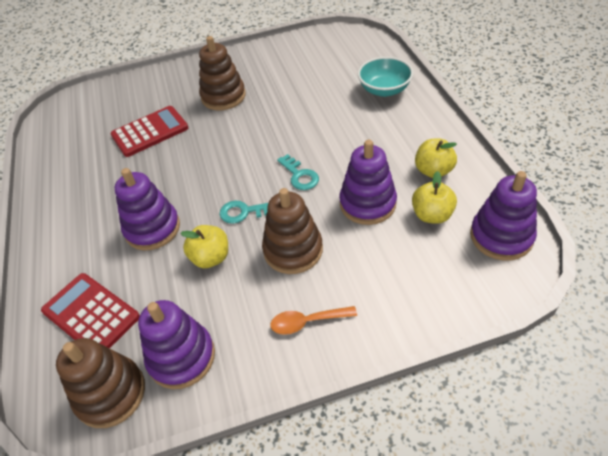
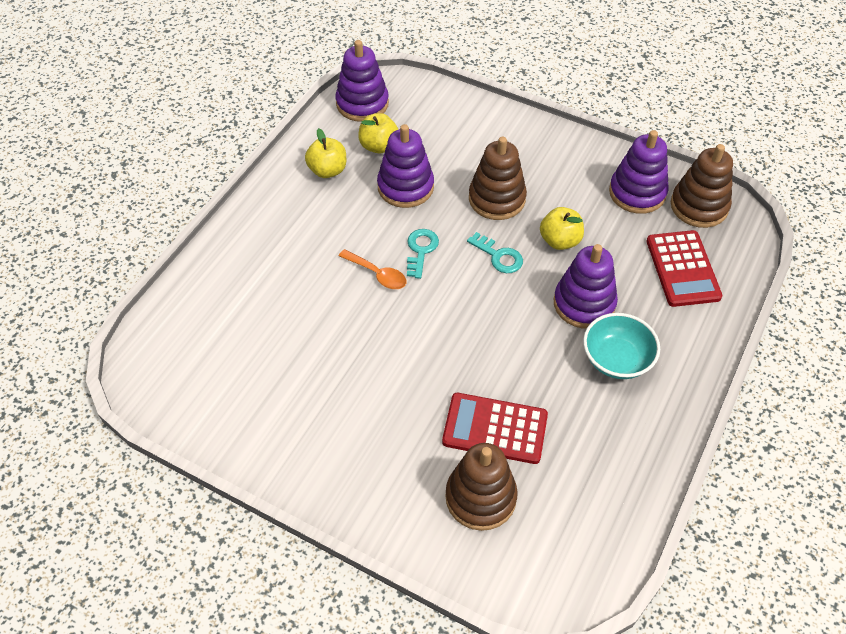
camera: 140 degrees left, 5 degrees up
(223, 96) = (375, 410): brown stacking toy -> brown stacking toy (480, 497)
(307, 322) = (539, 152): orange spoon -> orange spoon (377, 274)
(384, 90) = (237, 270): turquoise bowl -> turquoise bowl (616, 359)

